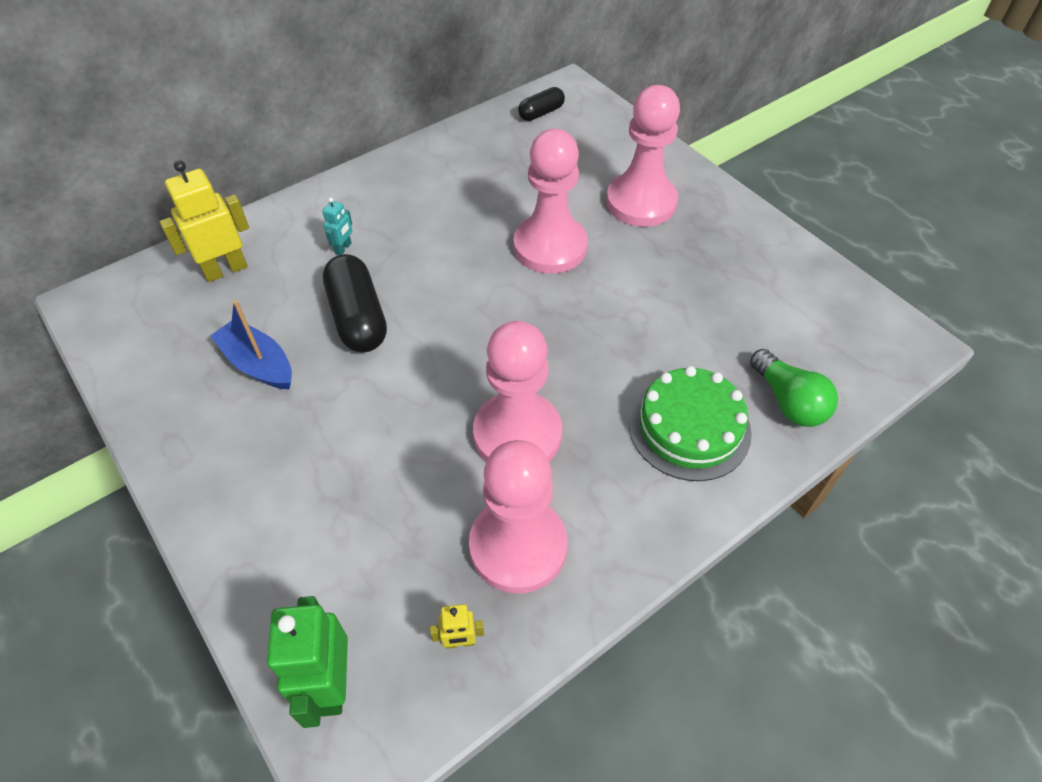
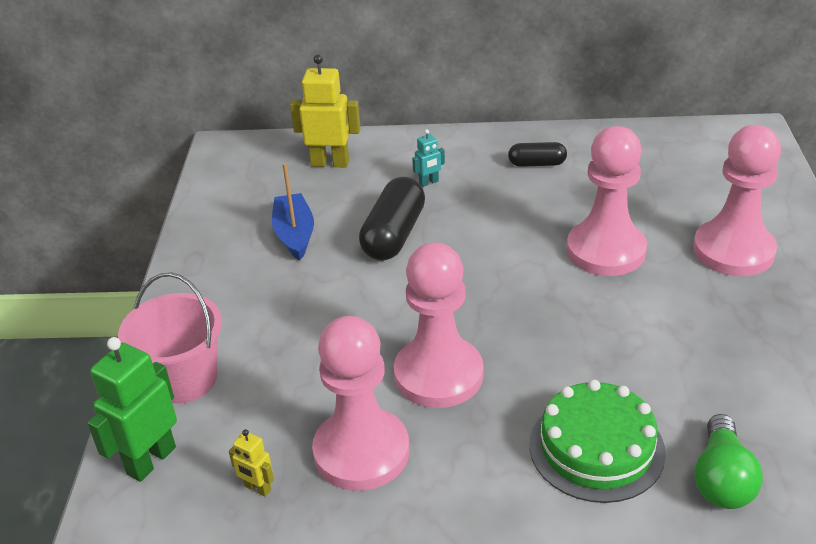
camera: 40 degrees right, 15 degrees down
(285, 579) = (184, 379): none -> pink bucket
(541, 113) = (703, 143): black capsule -> black capsule (537, 164)

